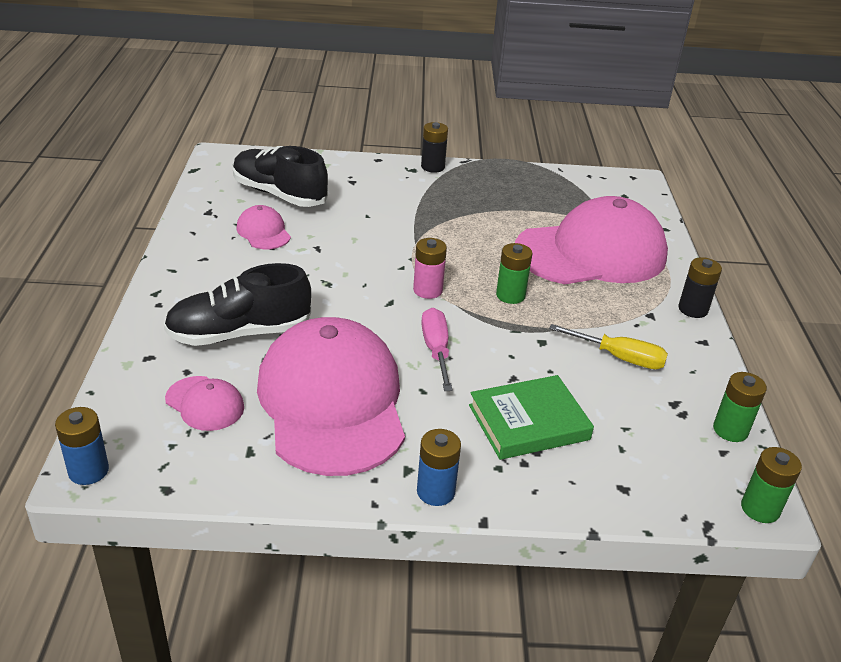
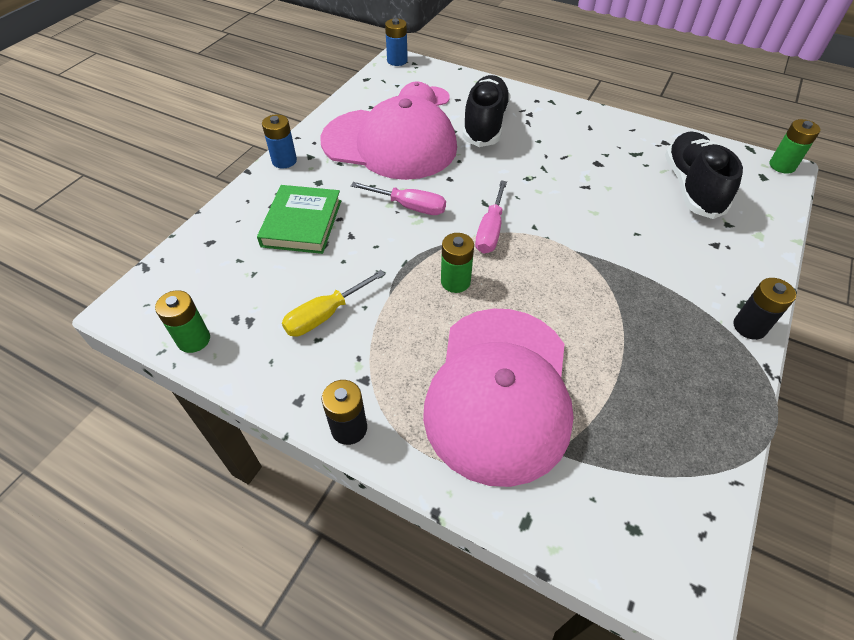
camera: 120 degrees right, 15 degrees up
(263, 232) = (622, 163): pink cap -> none
(279, 194) = (692, 187): black shoe -> black shoe turned 60 degrees counterclockwise
(427, 290) = (490, 230): pink battery -> pink screwdriver
(760, 509) = (124, 305): green battery -> green battery (782, 166)

